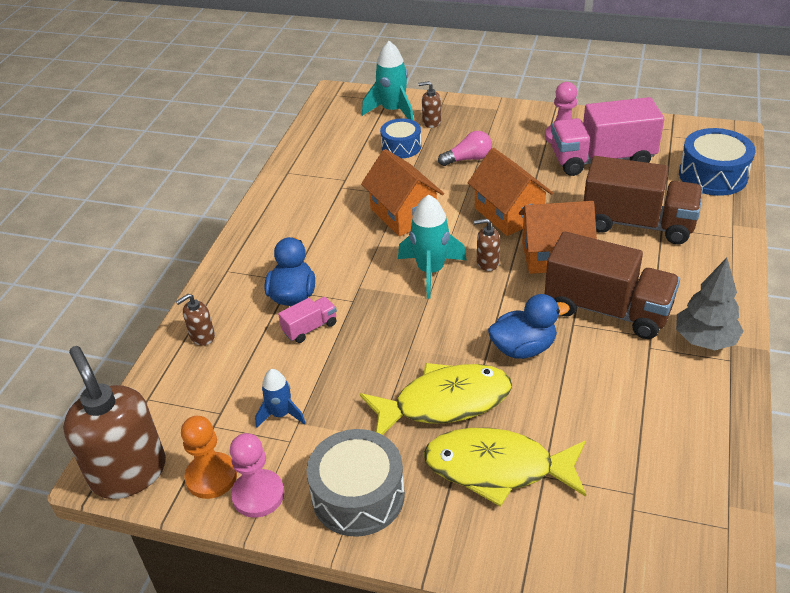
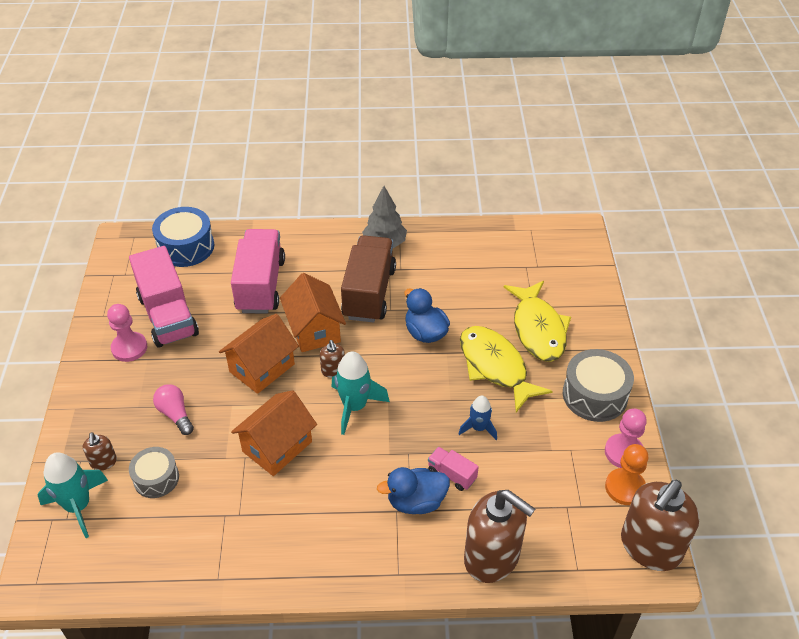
camera: 110 degrees left, 5 degrees up
(202, 336) = (492, 557): brown soap dispenser -> brown soap dispenser, size x2.25
(281, 414) = (549, 463): blue rocket -> blue rocket (479, 428)
(401, 147) = (156, 478): blue drum -> grey drum
(637, 224) = (261, 285): brown truck -> pink truck

